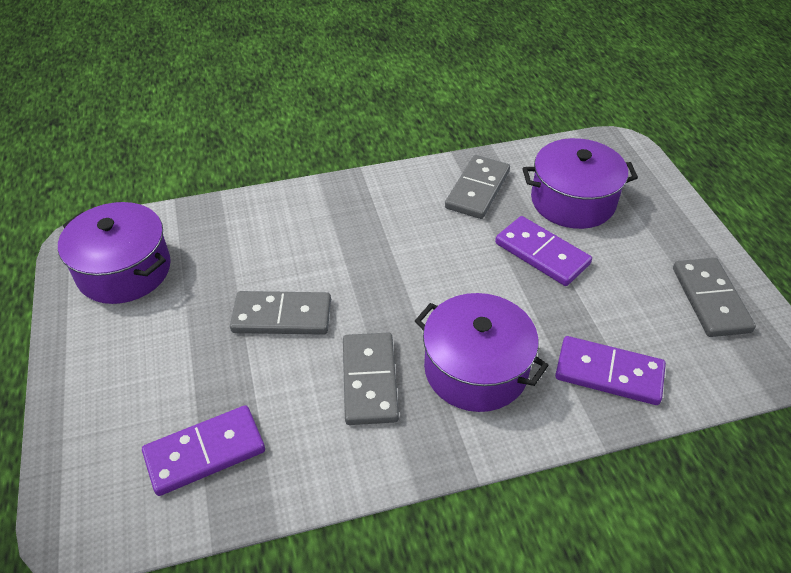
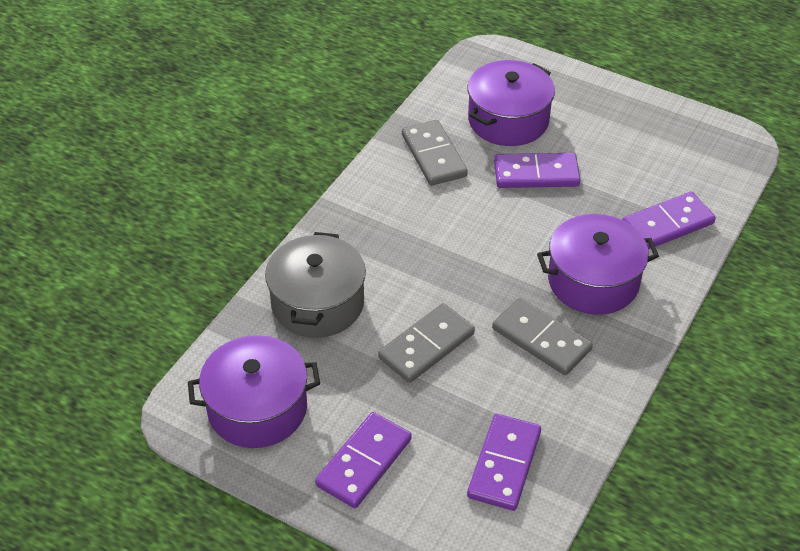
camera: 45 degrees left, 0 degrees up
(125, 362) = (364, 462): none -> purple domino
(257, 232) = (318, 303): none -> grey pot
(710, 299) = (667, 134): grey domino -> none

